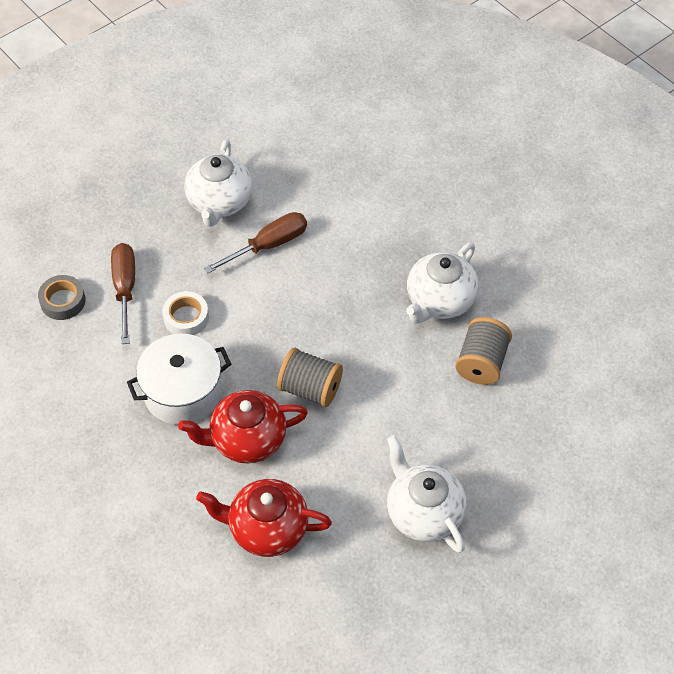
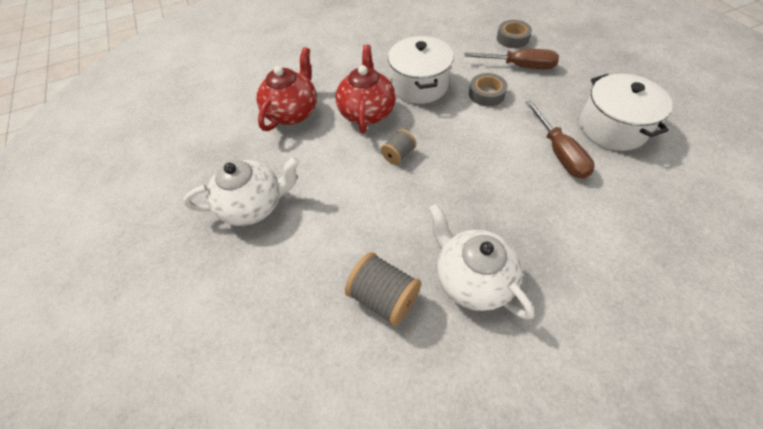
camera: 110 degrees right, 0 degrees up
(186, 318) = (486, 94): white tape -> grey tape
(220, 202) = (612, 127): white teapot -> white pot
(310, 389) = (398, 155): grey spool -> grey spool, size x0.61

